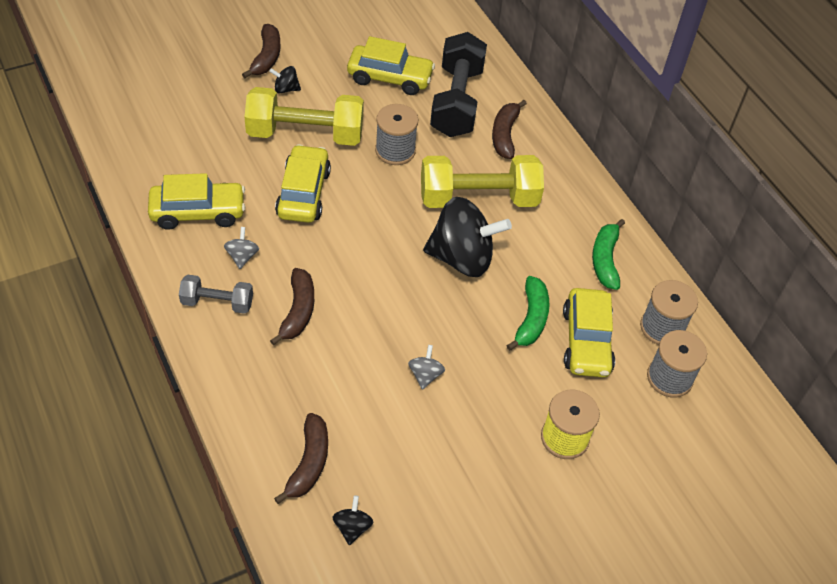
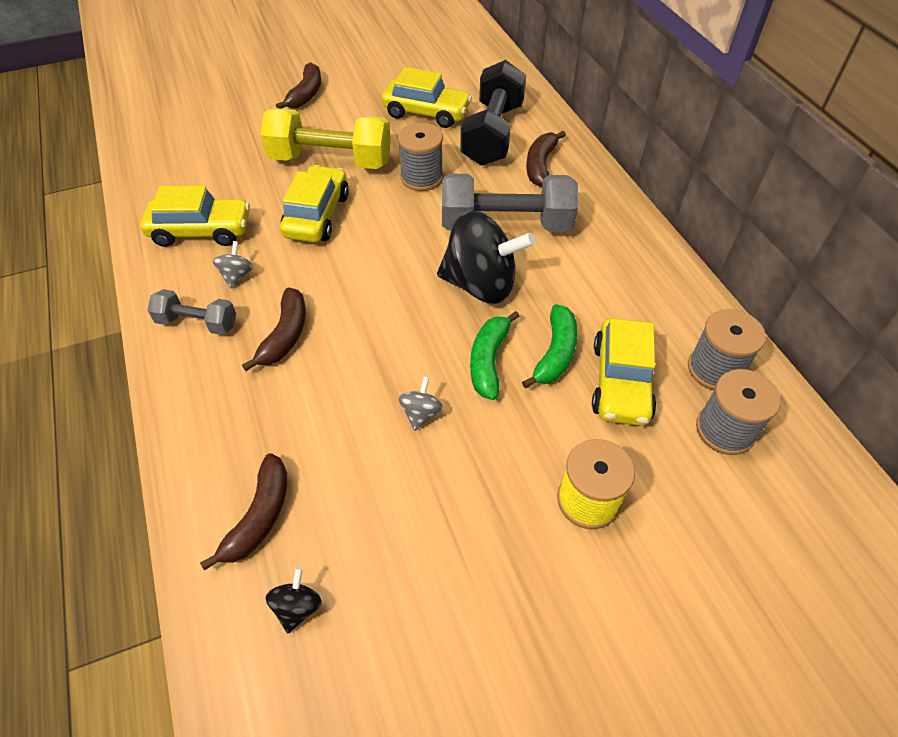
camera: 10 degrees right, 0 degrees up
(286, 89) = (319, 121): black spinning top -> none
(478, 198) = (506, 225): yellow dumbbell -> grey dumbbell
(605, 260) = (646, 291): green banana -> green banana (489, 361)

